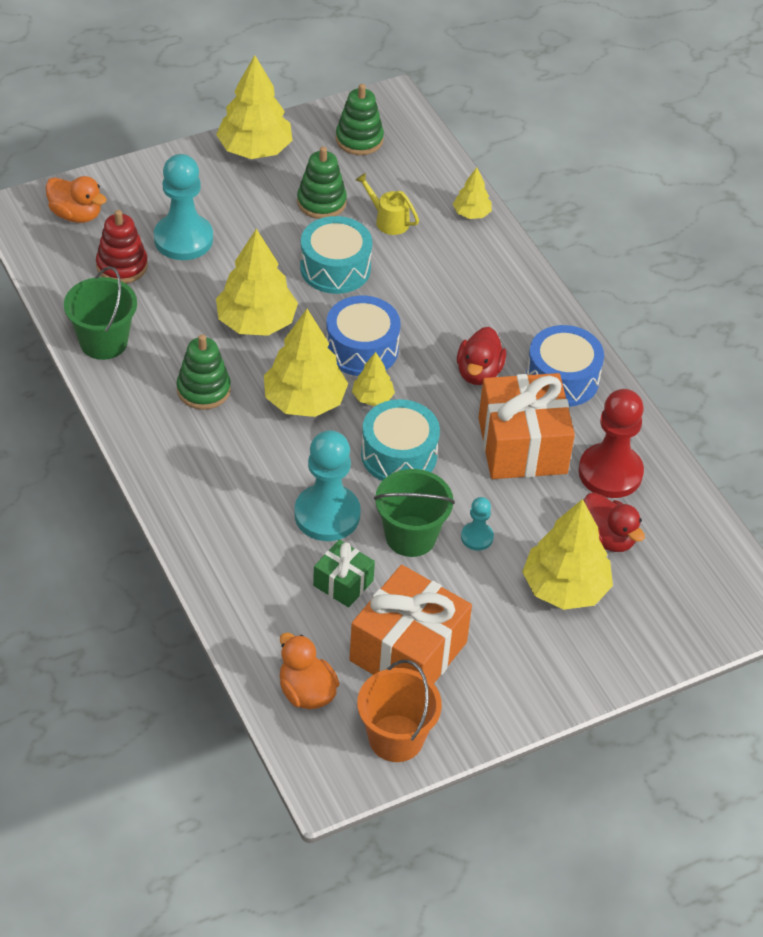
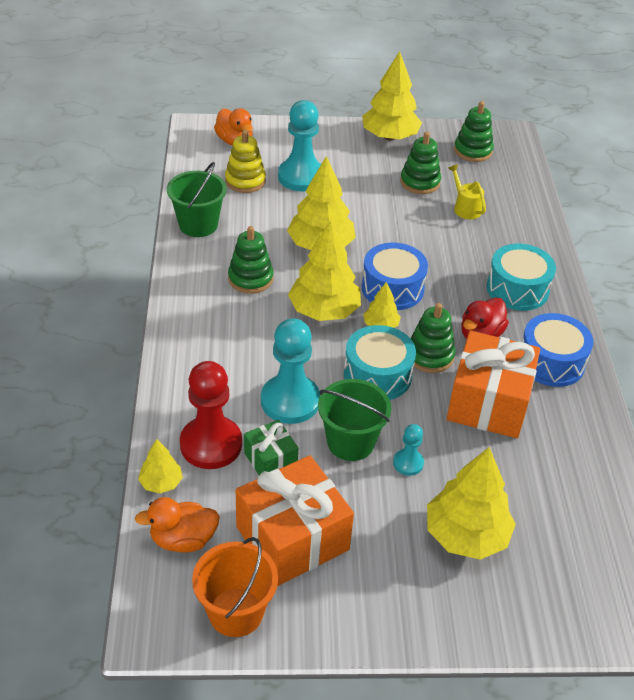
camera: 25 degrees right, 5 degrees down
(122, 266) = (245, 181): red stacking toy -> yellow stacking toy
(306, 692) = (183, 539): orange duck -> orange duck turned 90 degrees counterclockwise
(335, 268) = (404, 227): turquoise drum -> turquoise drum (517, 289)
(440, 414) = (430, 356): none -> green stacking toy
(471, 213) = (535, 222): yellow tree -> yellow tree (161, 483)
(607, 538) = (528, 505): red duck -> none
(610, 473) = (557, 451): red pawn -> red pawn (211, 444)

